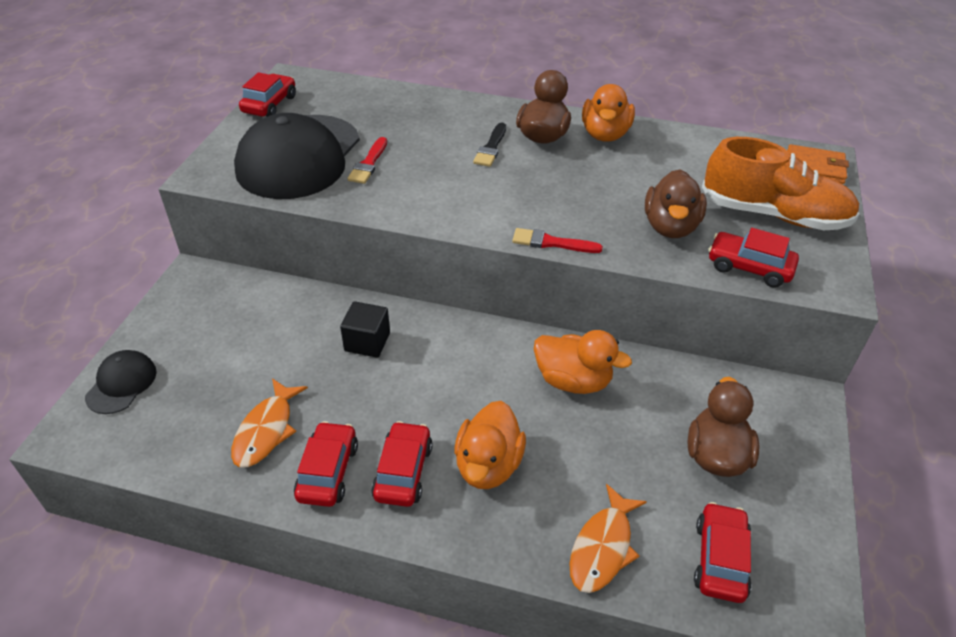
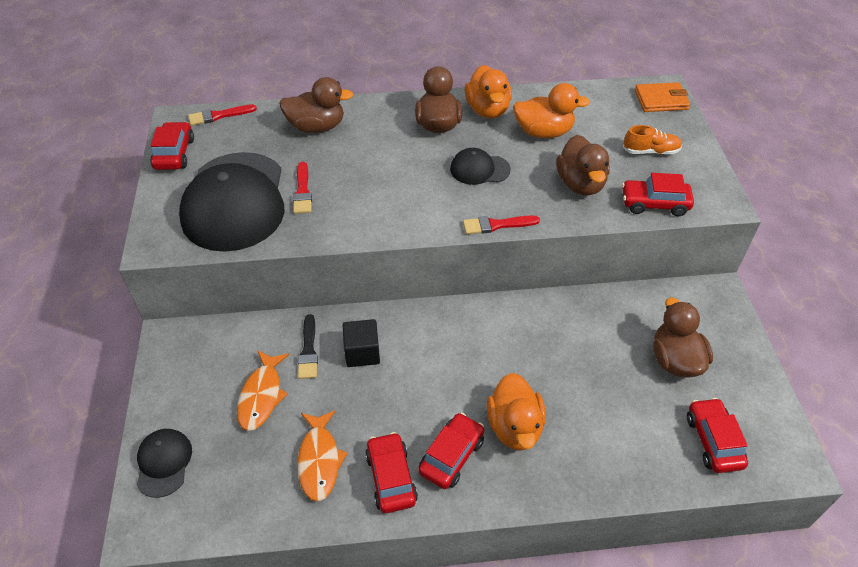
camera: 20 degrees left, 5 degrees up
(330, 82) = (218, 116): none -> red brush
(403, 471) = (451, 456): red car -> red car turned 45 degrees clockwise
(417, 111) = (316, 127): none -> brown duck
(491, 148) = (400, 147): black brush -> black brush (308, 351)
(563, 186) = (479, 169): none -> black cap
(573, 380) = (544, 333): orange duck -> orange duck (543, 132)
(603, 547) = (629, 462): orange fish -> orange fish (261, 396)
(773, 215) = (650, 151): orange shoe -> orange shoe, size x0.48

